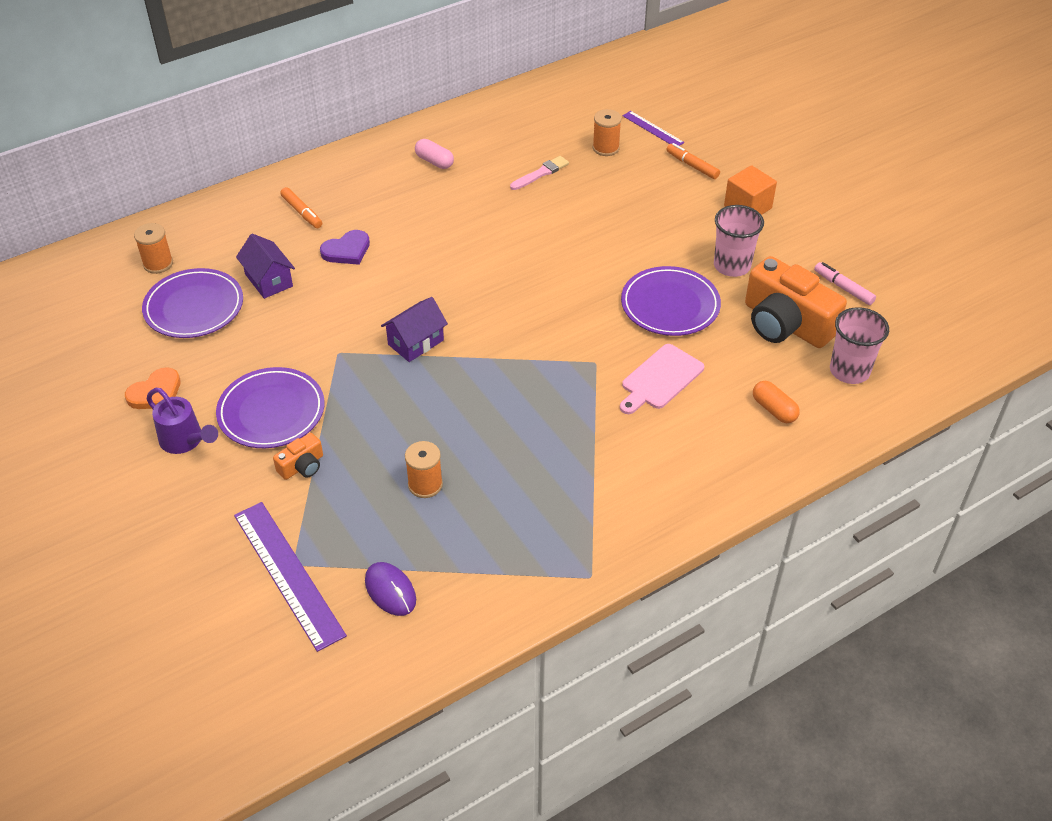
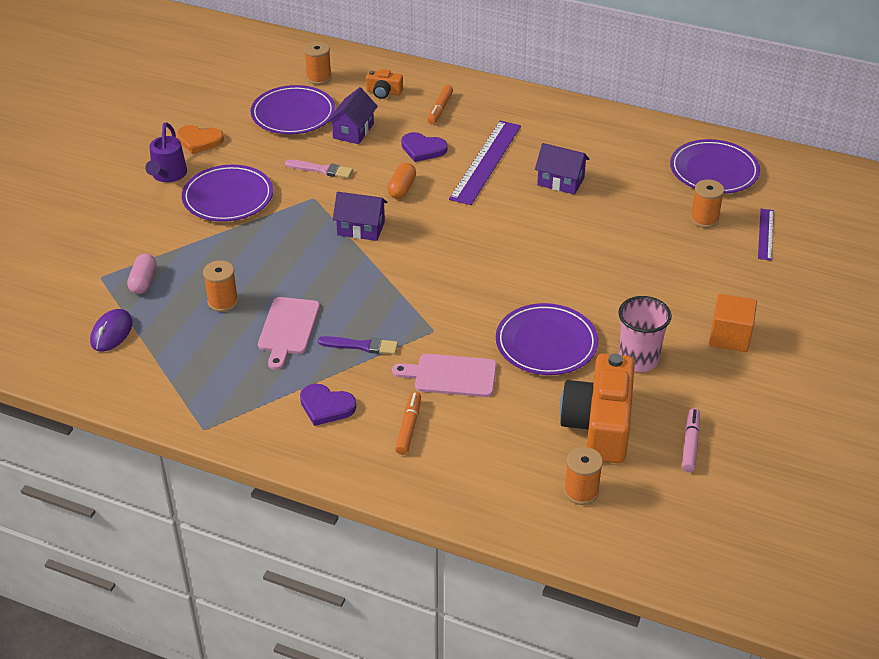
camera: 55 degrees right, 5 degrees down
(288, 574) = (90, 278): purple ruler -> purple ruler (485, 162)
(302, 466) = (190, 236): orange camera -> orange camera (384, 92)
(434, 161) = (572, 140): pink capsule -> pink capsule (143, 281)
(480, 195) = (560, 181): none -> purple house
(507, 455) = (288, 329): none -> pink cutting board
(540, 173) = (626, 199): pink brush -> pink brush (321, 170)
(554, 113) = (714, 171): none -> purple plate
(574, 417) = (361, 346): none -> purple brush
(631, 476) = (326, 406): none -> purple heart
(692, 165) = (745, 278): orange marker -> orange marker (409, 427)
(774, 409) = (482, 460): orange capsule -> orange capsule (402, 188)
(849, 371) = (581, 492): pink cup -> orange spool

